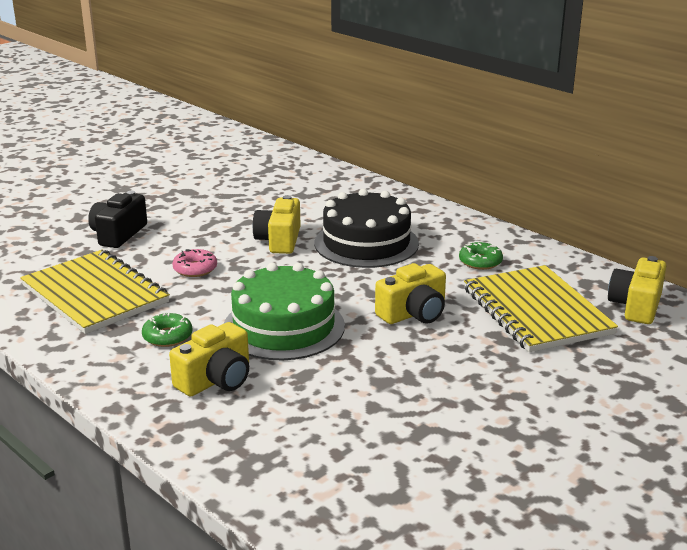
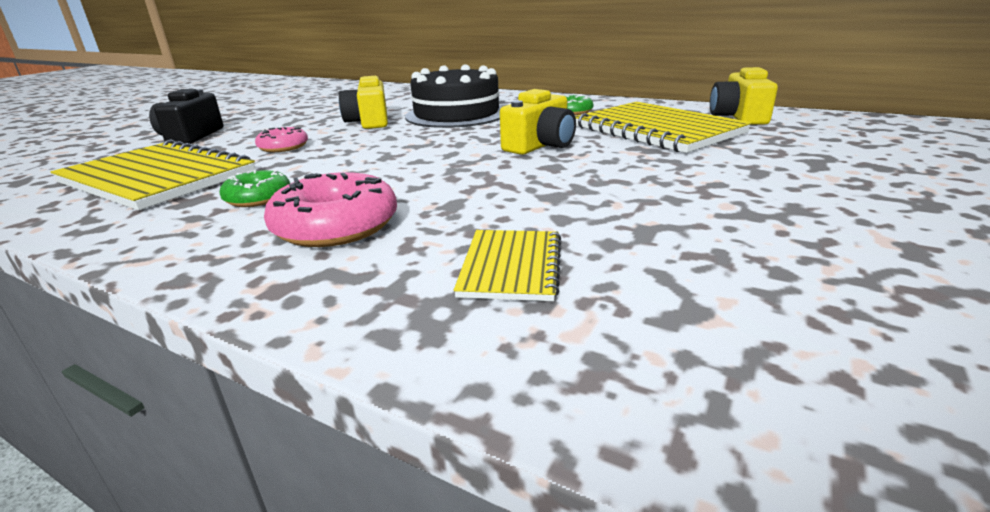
camera: 15 degrees left, 0 degrees up
(216, 380) = (336, 226): yellow camera -> pink donut
(283, 327) = (404, 171): green cake -> none
(313, 441) = (511, 266): none -> yellow notebook

